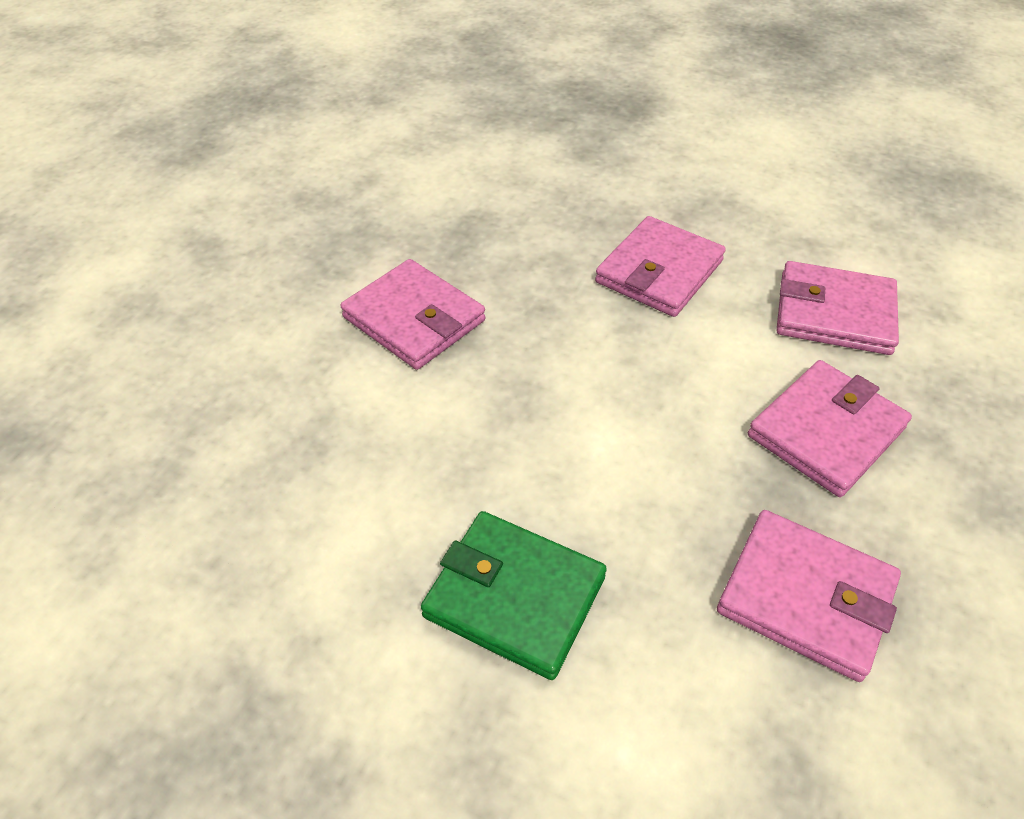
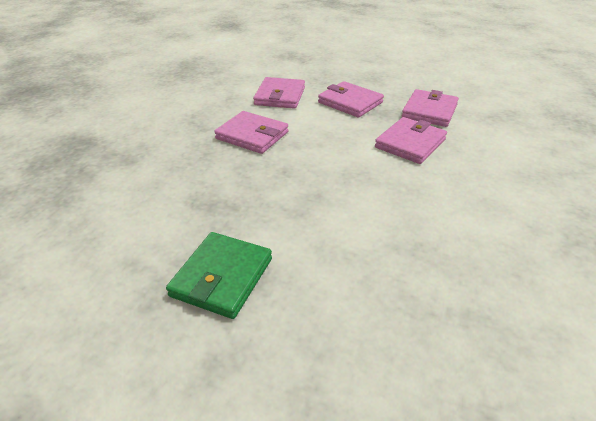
camera: 95 degrees left, 10 degrees down
(414, 319) = (301, 218): pink wallet -> pink wallet (410, 143)
(514, 597) = (470, 171): green wallet -> green wallet (222, 277)

